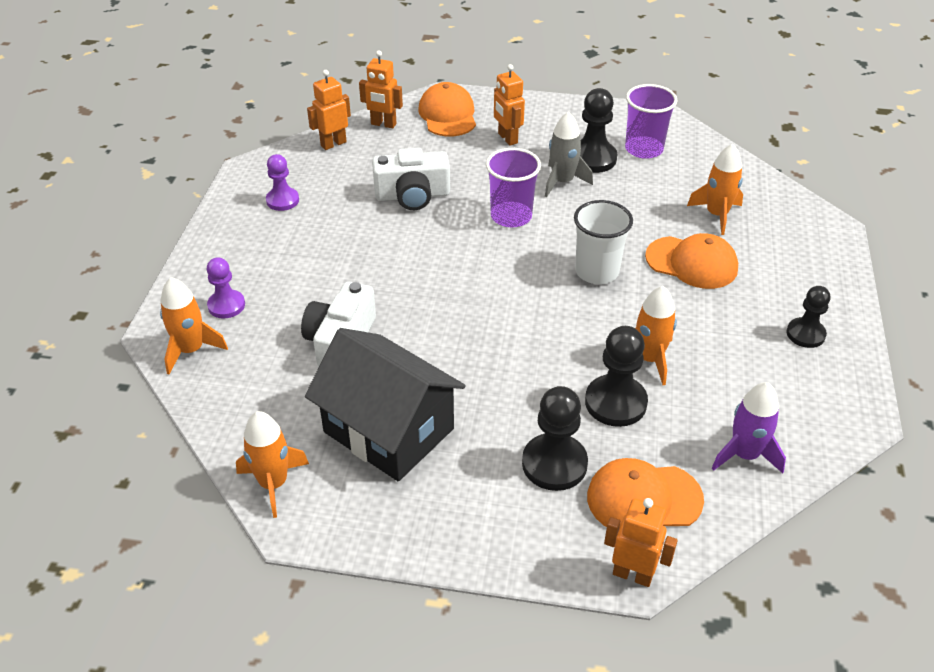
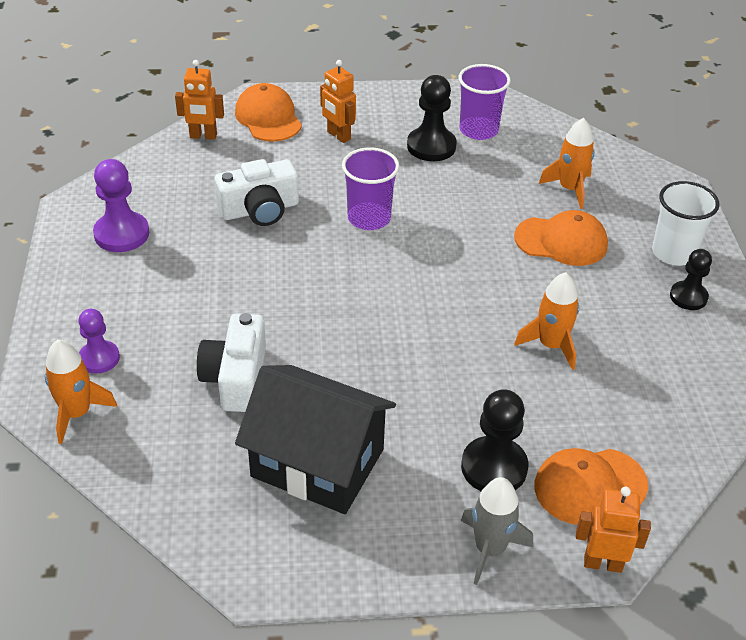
camera: 15 degrees left, 0 degrees up
(273, 483) = (216, 541): orange rocket -> none
(282, 200) = (121, 234): purple pawn -> purple pawn, size x1.53
(333, 144) = (156, 164): orange robot -> none
(562, 182) = (409, 175): grey rocket -> grey rocket (490, 549)
(597, 271) = (472, 264): white cup -> white cup (673, 253)
(615, 402) = (533, 395): black pawn -> none
(744, 455) = (669, 425): purple rocket -> none

